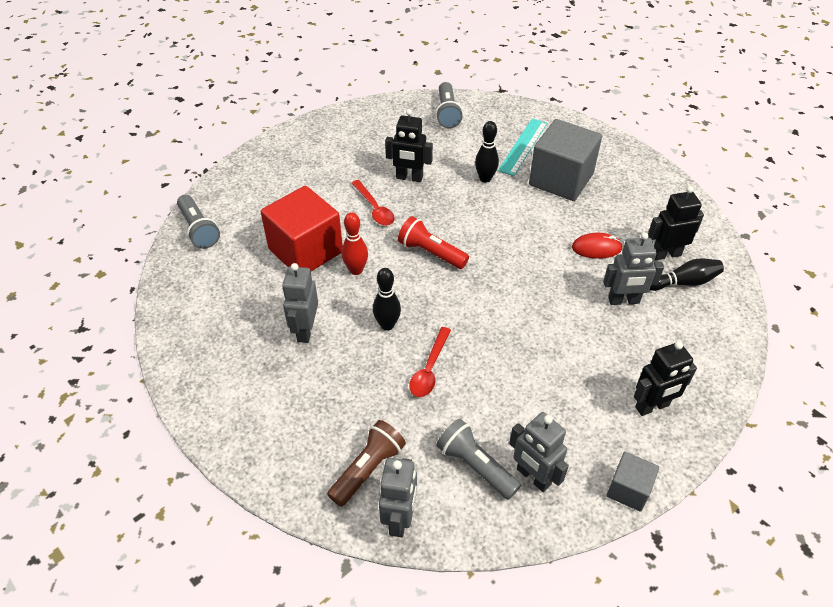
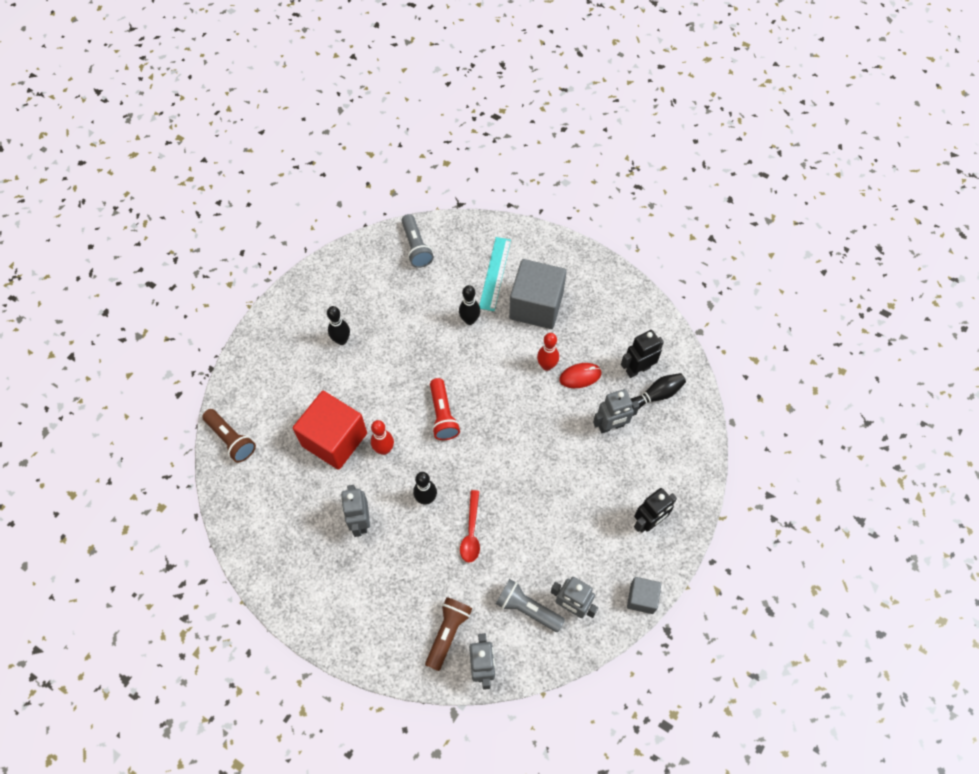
camera: 15 degrees left, 15 degrees up
(198, 229) = (231, 439): grey flashlight -> brown flashlight
(345, 171) = (341, 340): none -> black bowling pin
(374, 208) = (381, 378): red spoon -> none
(409, 178) = (402, 335): black robot -> none
(431, 253) = (443, 415): red flashlight -> red flashlight turned 120 degrees counterclockwise
(560, 232) = (547, 365): none -> red bowling pin

